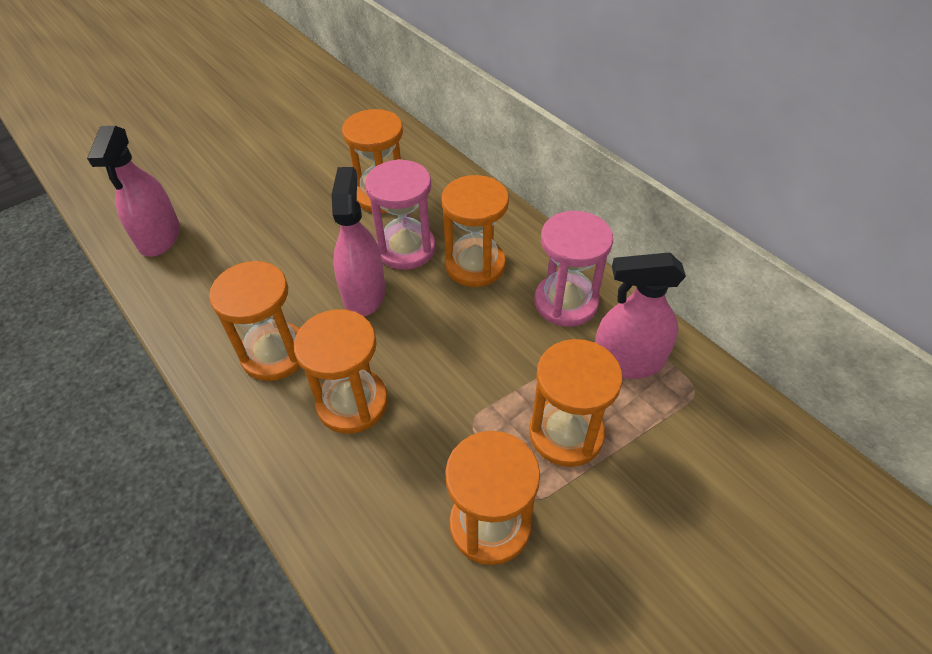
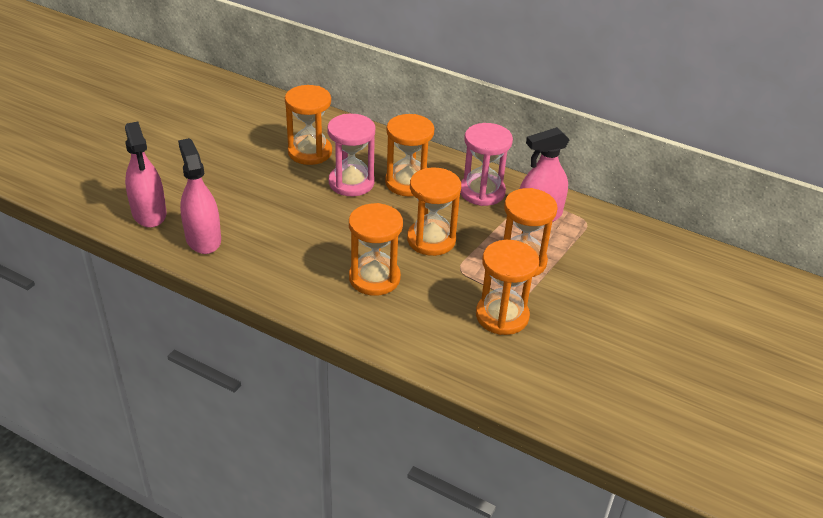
camera: 25 degrees left, 10 degrees down
(275, 353) = (299, 264): orange hourglass -> orange hourglass (431, 240)
(364, 293) = (339, 216): pink spray bottle -> pink spray bottle (203, 239)

